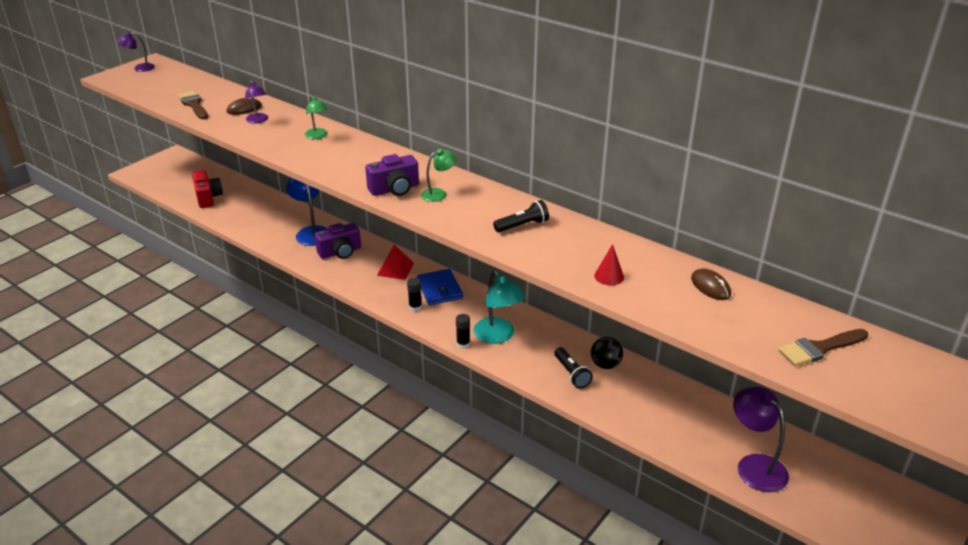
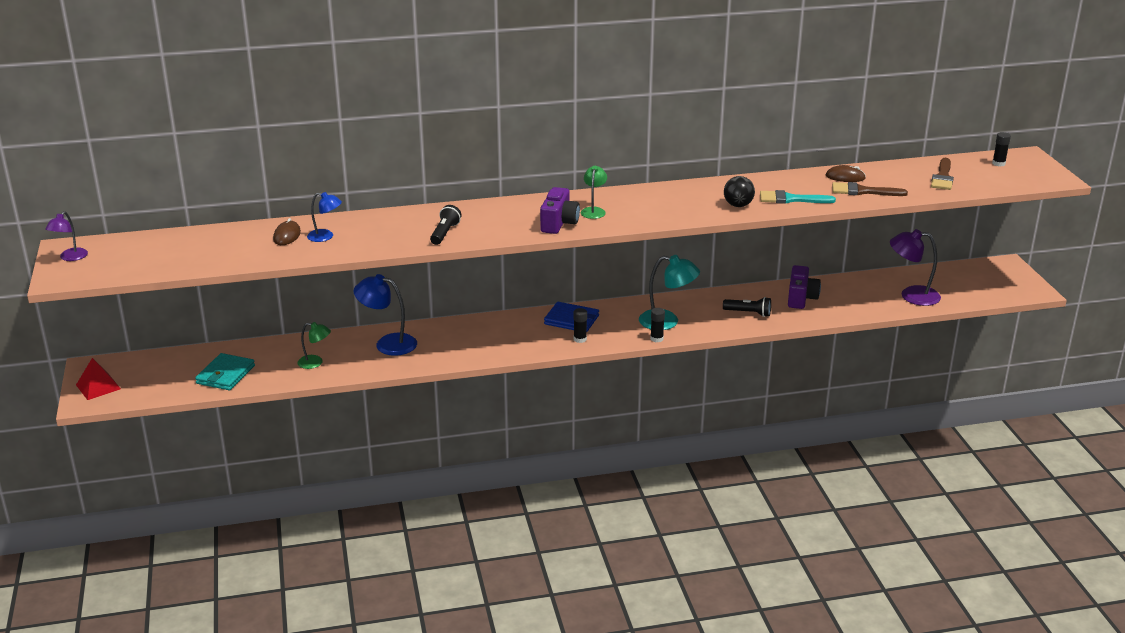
camera: 50 degrees left, 5 degrees down
(194, 105) = (227, 255): brown brush -> brown brush (863, 191)
(208, 198) = (225, 375): red camera -> turquoise wallet
(258, 120) = (325, 237): purple lamp -> blue lamp
(317, 136) = (408, 222): green lamp -> green lamp (315, 363)
(340, 252) = (445, 342): purple camera -> purple camera (801, 298)
(395, 269) = (512, 327): red pyramid -> red pyramid (98, 387)
(522, 225) = (687, 200): black flashlight -> black flashlight (445, 233)
(605, 365) = (756, 297): black ball -> black ball (738, 205)
(609, 276) = (791, 199): red cone -> turquoise brush
(929, 375) = (998, 163): none -> black glue stick

